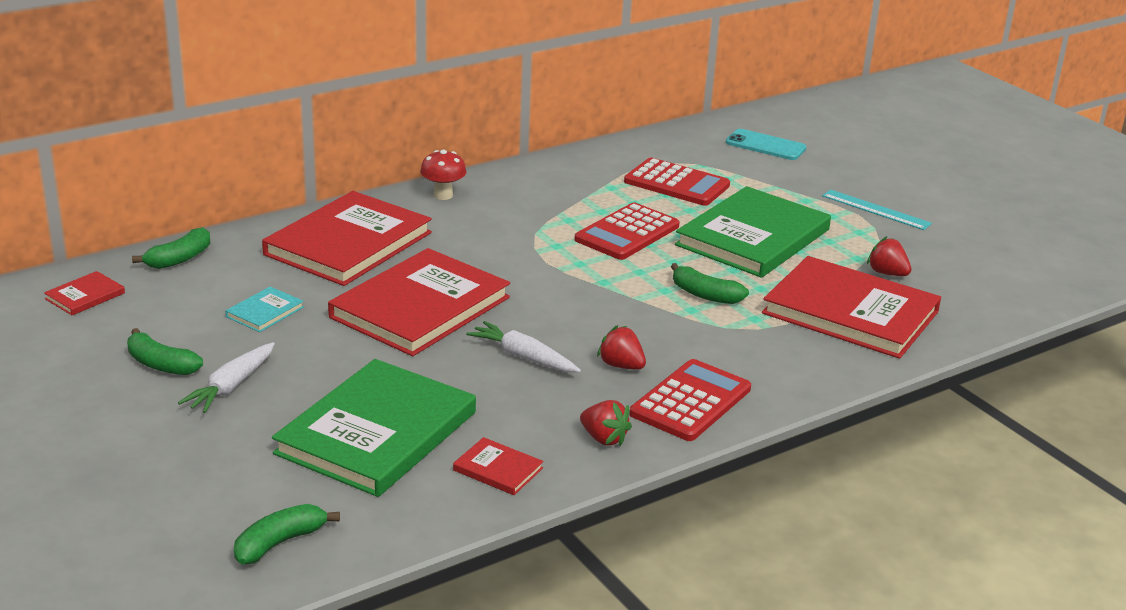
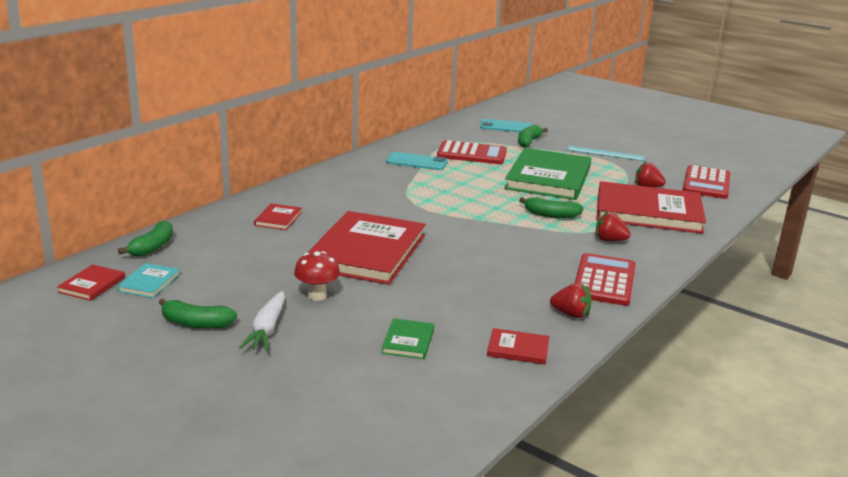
camera: 20 degrees left, 5 degrees down
(265, 312) = (251, 273): turquoise book -> turquoise book (149, 283)
(279, 543) = (402, 437): green banana -> green banana (528, 142)
(348, 244) = (278, 219): red book -> red book, size x0.42
(376, 433) = (408, 341): green book -> green book, size x0.42
(443, 195) = (321, 180): red mushroom -> red mushroom (317, 296)
(523, 357) = (468, 272): white carrot -> none
(589, 186) = (417, 162): none -> turquoise phone
(621, 366) = (538, 266): red strawberry -> red strawberry (609, 240)
(627, 233) = (467, 186): red calculator -> red calculator (706, 183)

